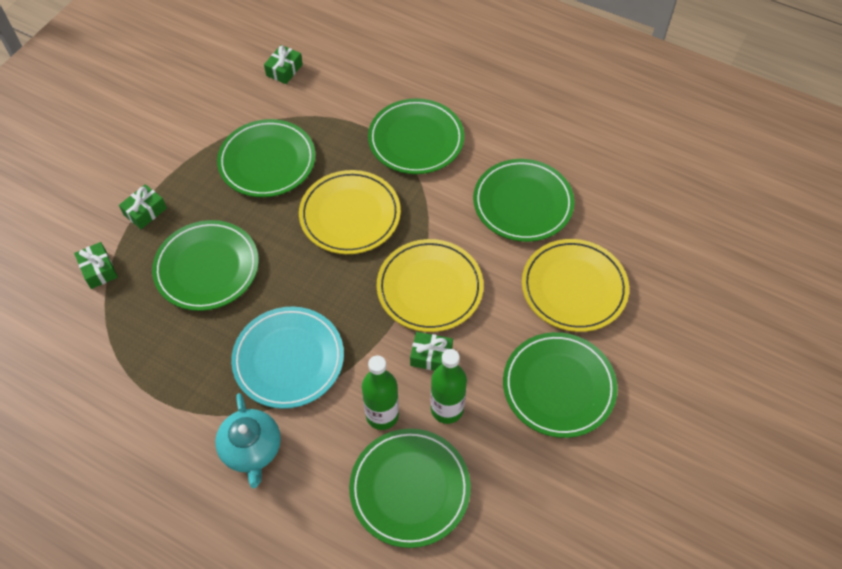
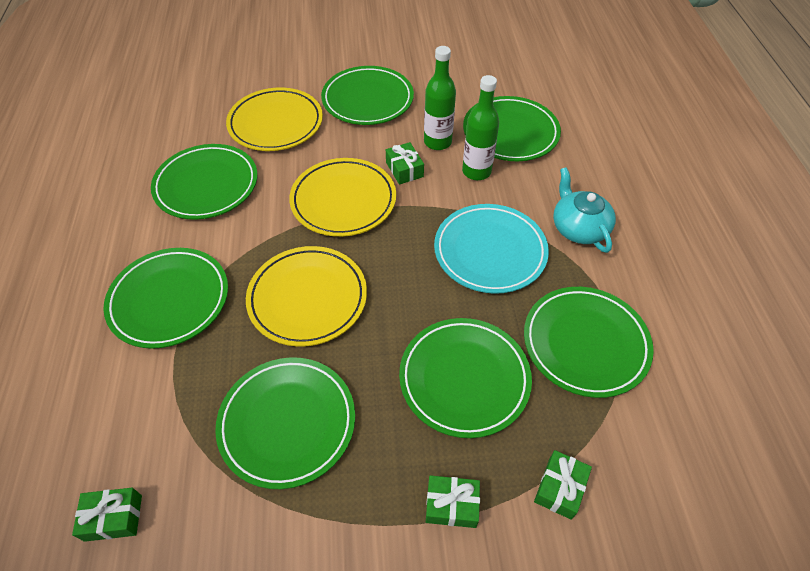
camera: 125 degrees left, 5 degrees down
(159, 361) = (585, 343): none -> green plate
(251, 449) = (578, 228): turquoise teapot -> turquoise teapot turned 60 degrees counterclockwise

